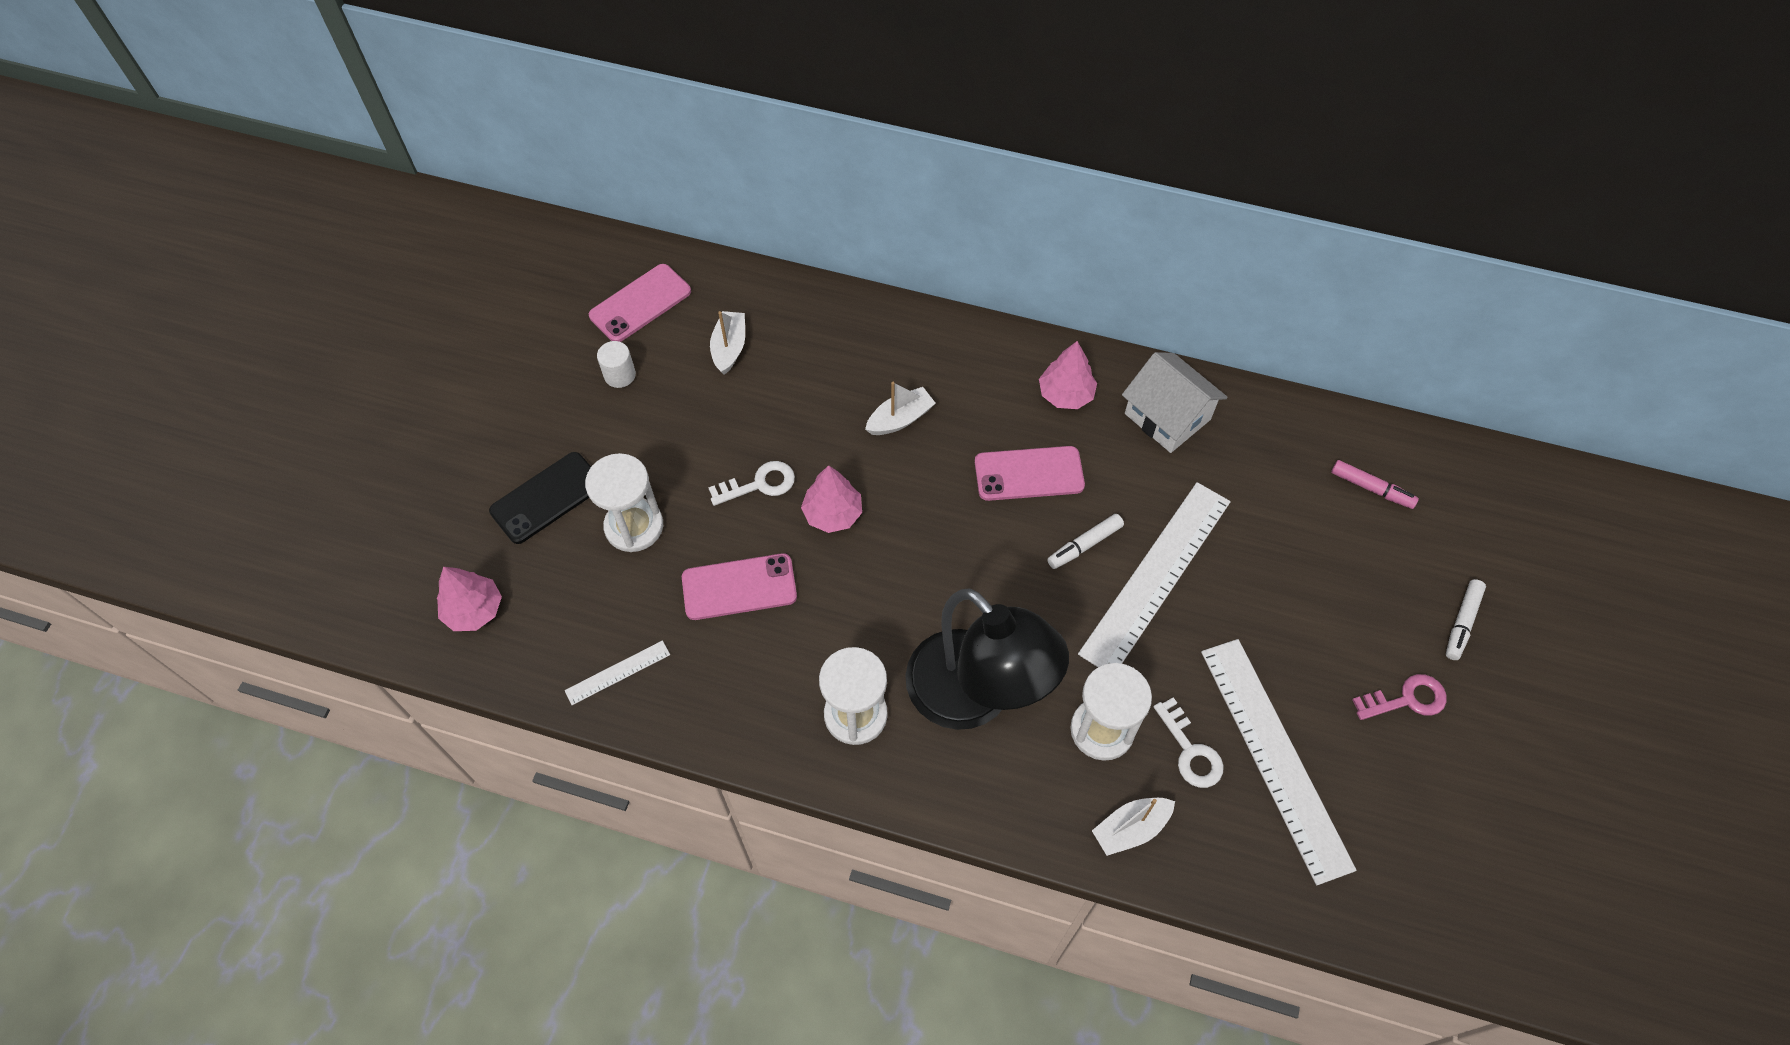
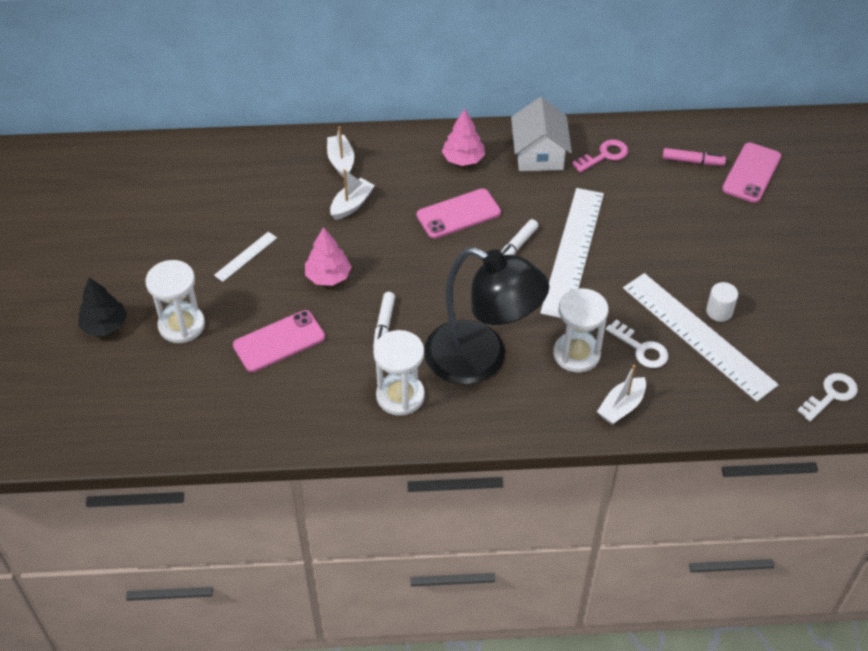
camera: 20 degrees left, 10 degrees down
(474, 610) = (79, 414): pink tree -> none
(547, 498) = (105, 325): black phone -> black tree
(617, 672) = (211, 421): white ruler -> white ruler (245, 256)
(620, 375) = (127, 231): white cylinder -> white cylinder (719, 311)
(640, 303) = (122, 181): pink phone -> pink phone (751, 173)
(729, 348) = (204, 192): white boat -> white boat (341, 161)
(759, 484) = (265, 273): white key -> white key (831, 395)
(1167, 416) = (539, 154): white house -> white house turned 60 degrees clockwise
(1406, 699) = (767, 277): pink key -> pink key (604, 155)
(1462, 623) = (783, 223): white marker -> white marker (384, 325)

